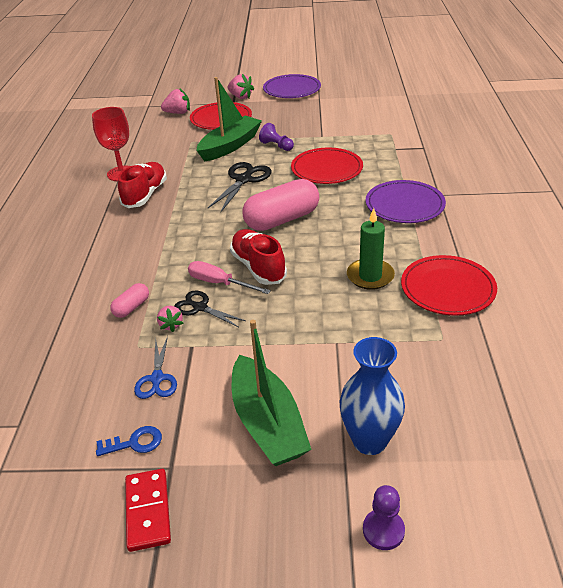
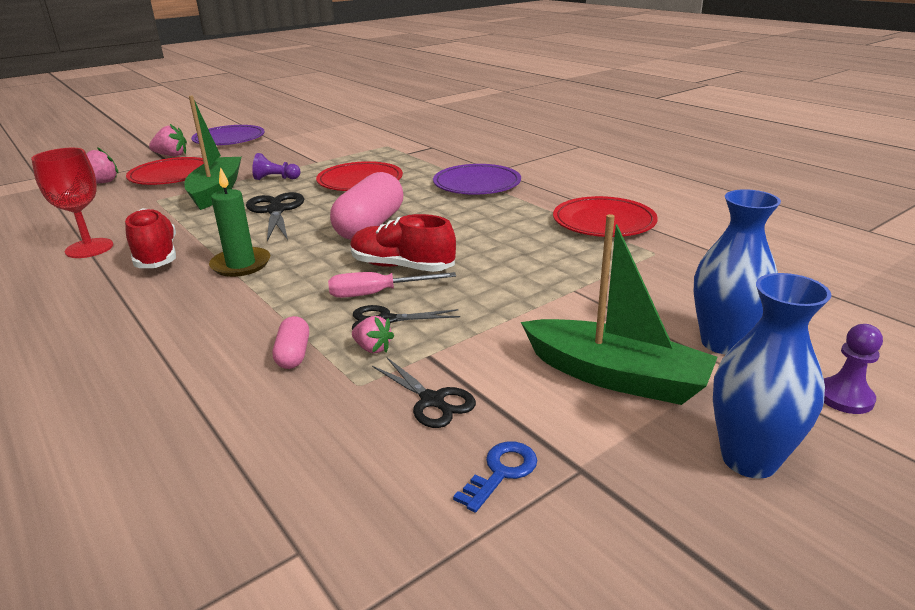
camera: 40 degrees left, 10 degrees down
(148, 511) = (624, 525): red domino -> none
(157, 378) = (432, 400): blue scissors -> black scissors
(259, 524) = (749, 459): none -> blue vase
(370, 276) = (526, 236): green candle -> green candle (241, 265)

